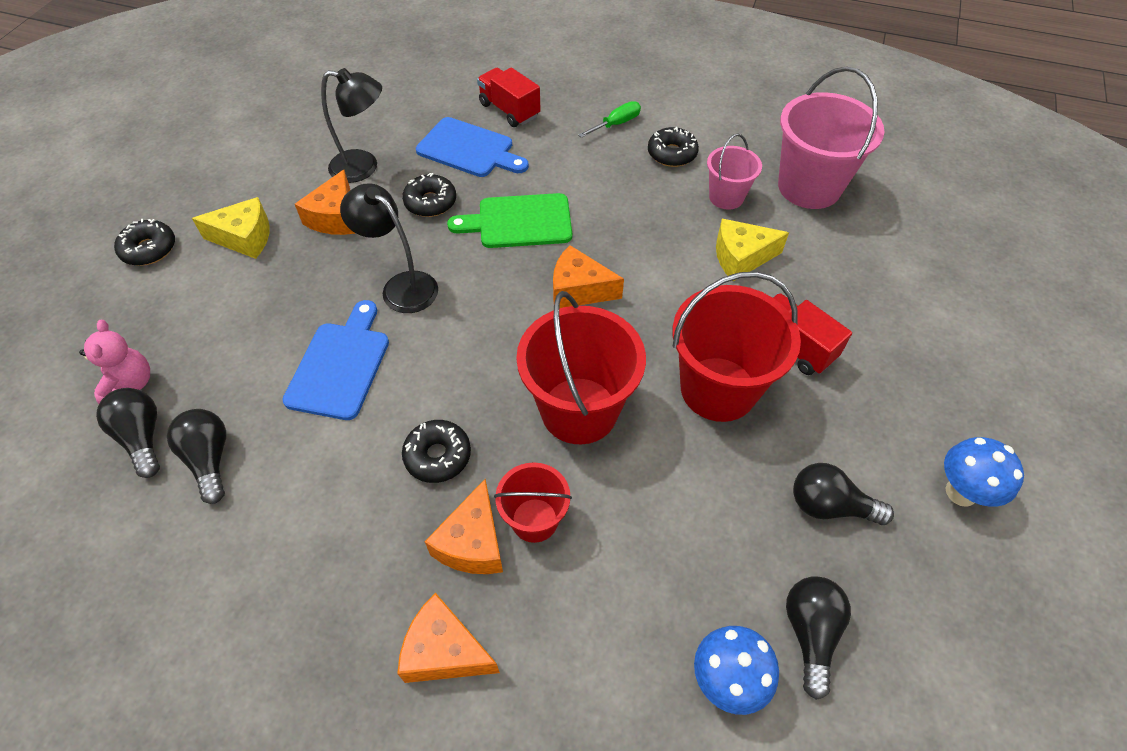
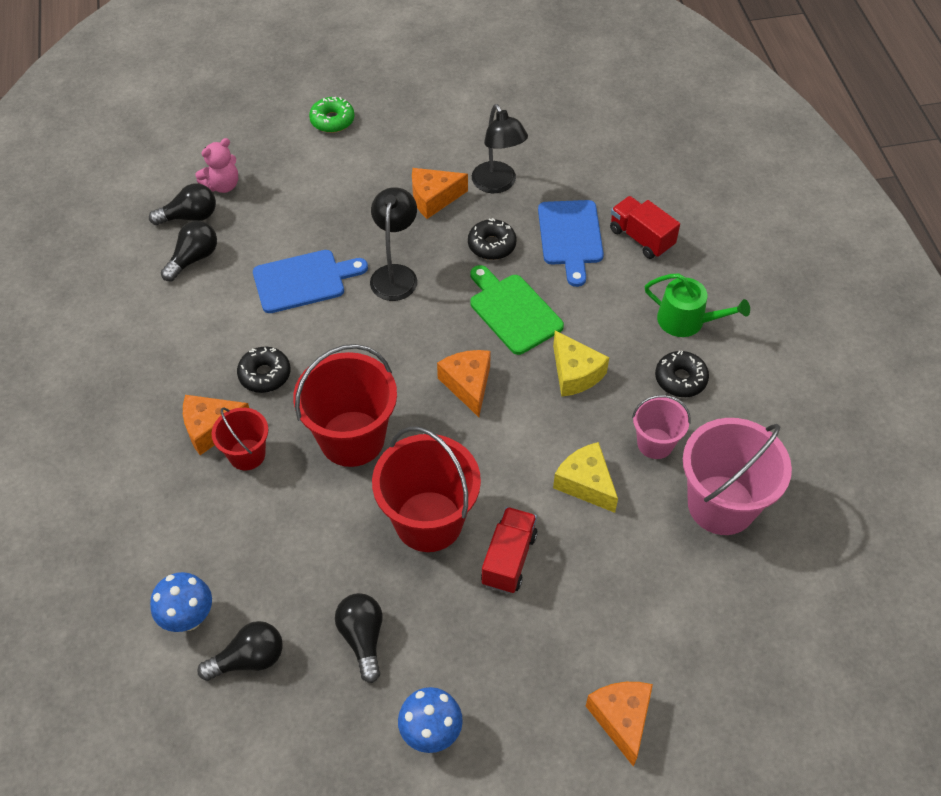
camera: 60 degrees right, 0 degrees up
(142, 437) = (190, 217): black light bulb -> black light bulb turned 45 degrees clockwise
(149, 249) = (332, 120): black donut -> green donut
(245, 238) = (378, 162): yellow cheese -> yellow cheese (575, 373)
(444, 651) = (132, 451): orange cheese -> orange cheese (621, 719)
(509, 110) = (641, 238): red truck -> red truck turned 60 degrees counterclockwise
(616, 124) = (687, 321): green screwdriver -> green watering can

